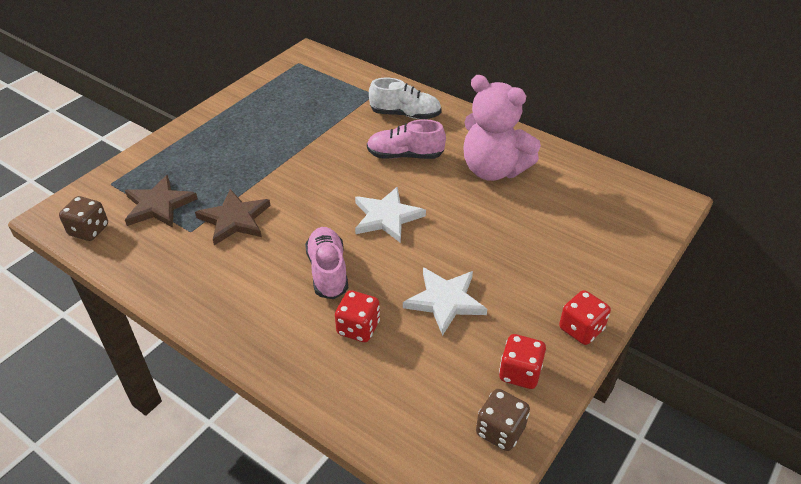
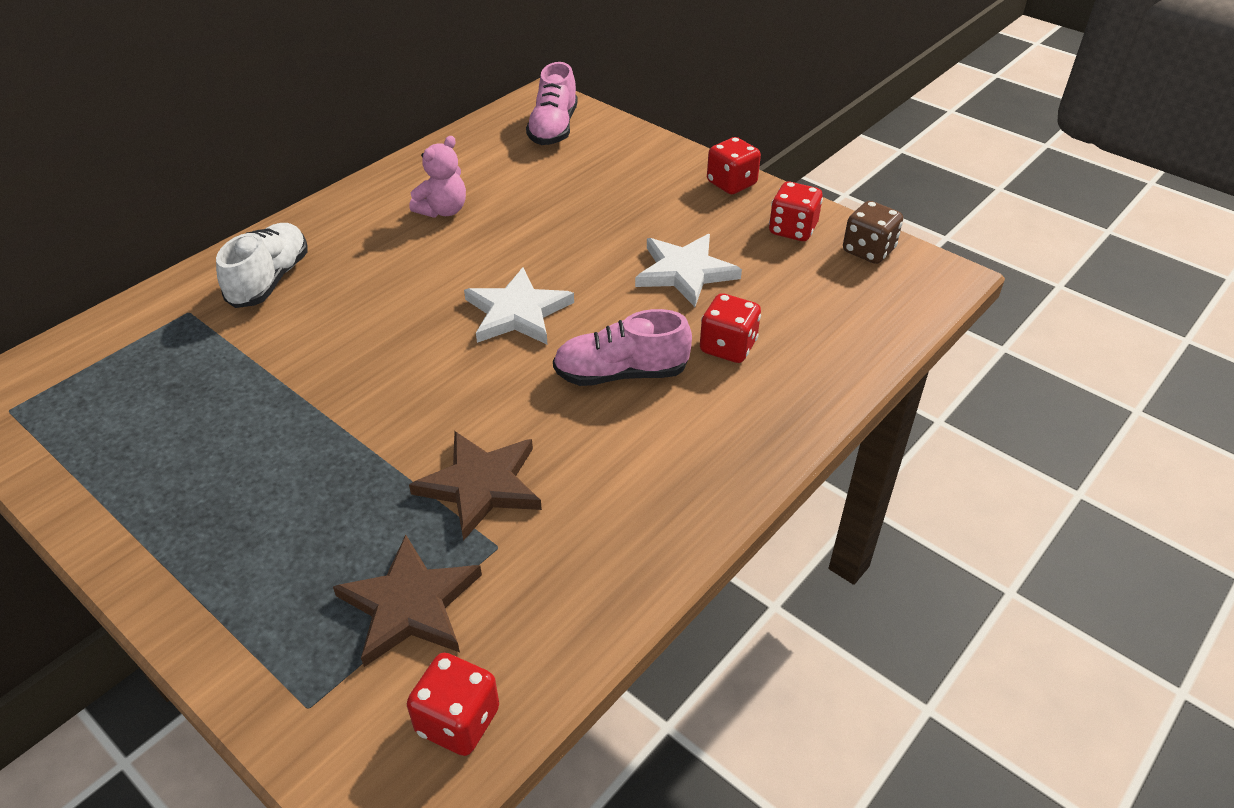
camera: 85 degrees left, 0 degrees up
(89, 230) = (458, 721): brown dice -> red dice
(405, 155) = (378, 287): pink shoe -> pink shoe (553, 128)
(493, 170) = (443, 210): pink teddy bear -> pink teddy bear, size x0.52

